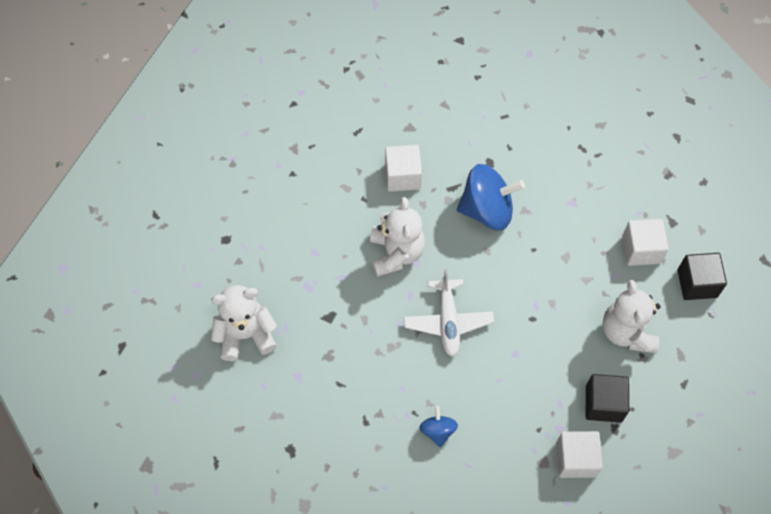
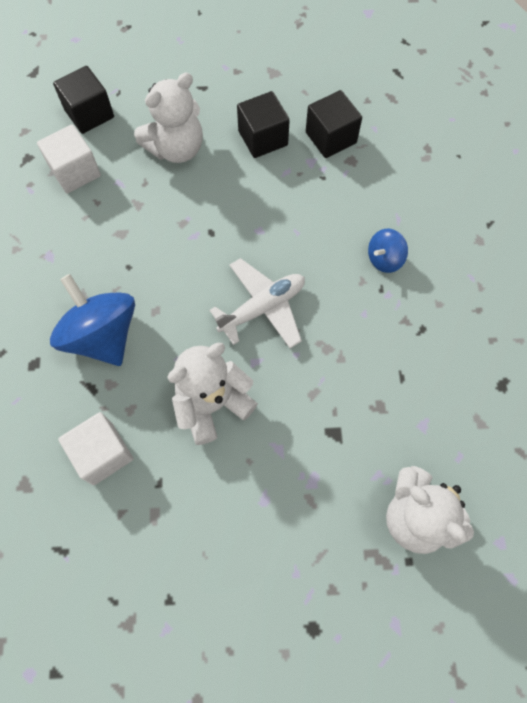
camera: 120 degrees left, 5 degrees up
(575, 459) = (331, 137): white cube -> black cube

